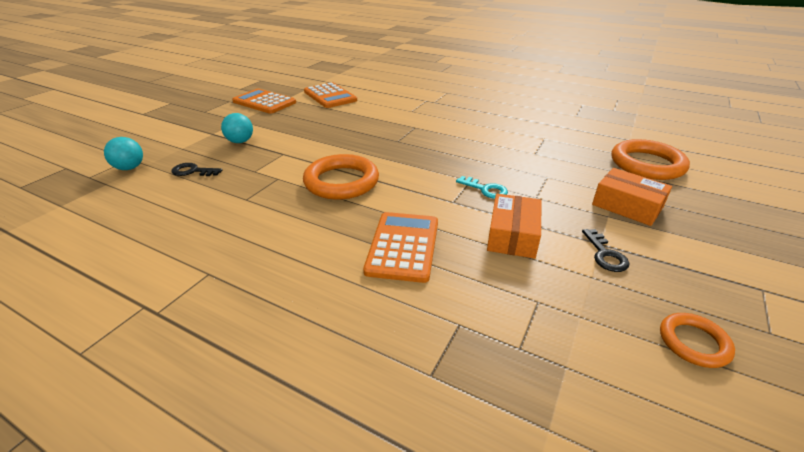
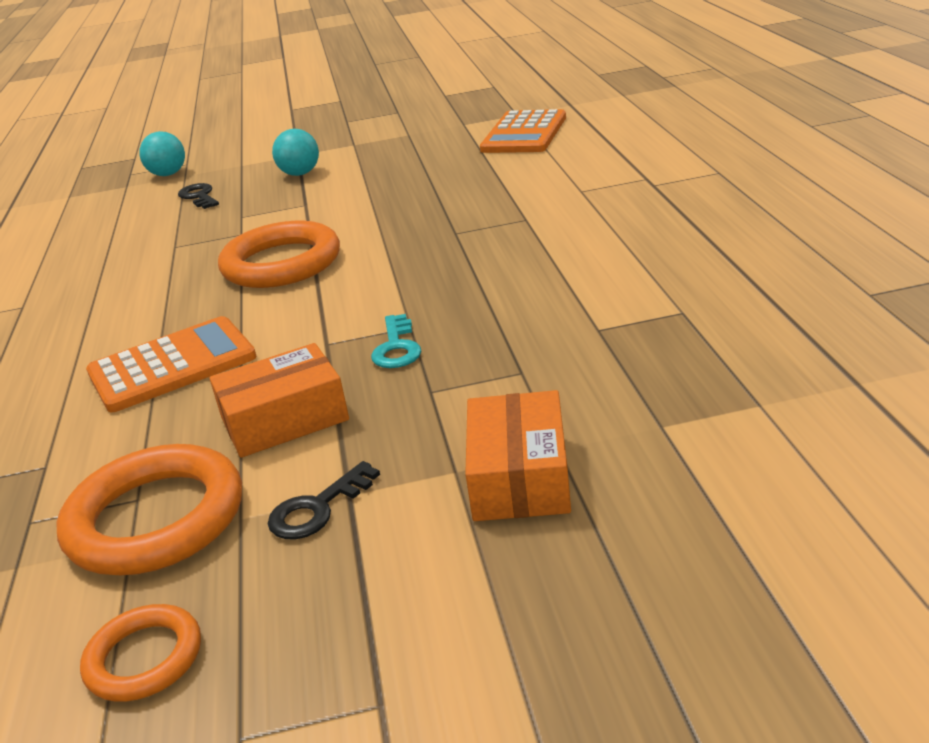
camera: 55 degrees right, 5 degrees down
(264, 102) = (429, 123): orange calculator -> none
(647, 164) = (754, 440): orange ring -> orange ring (156, 519)

